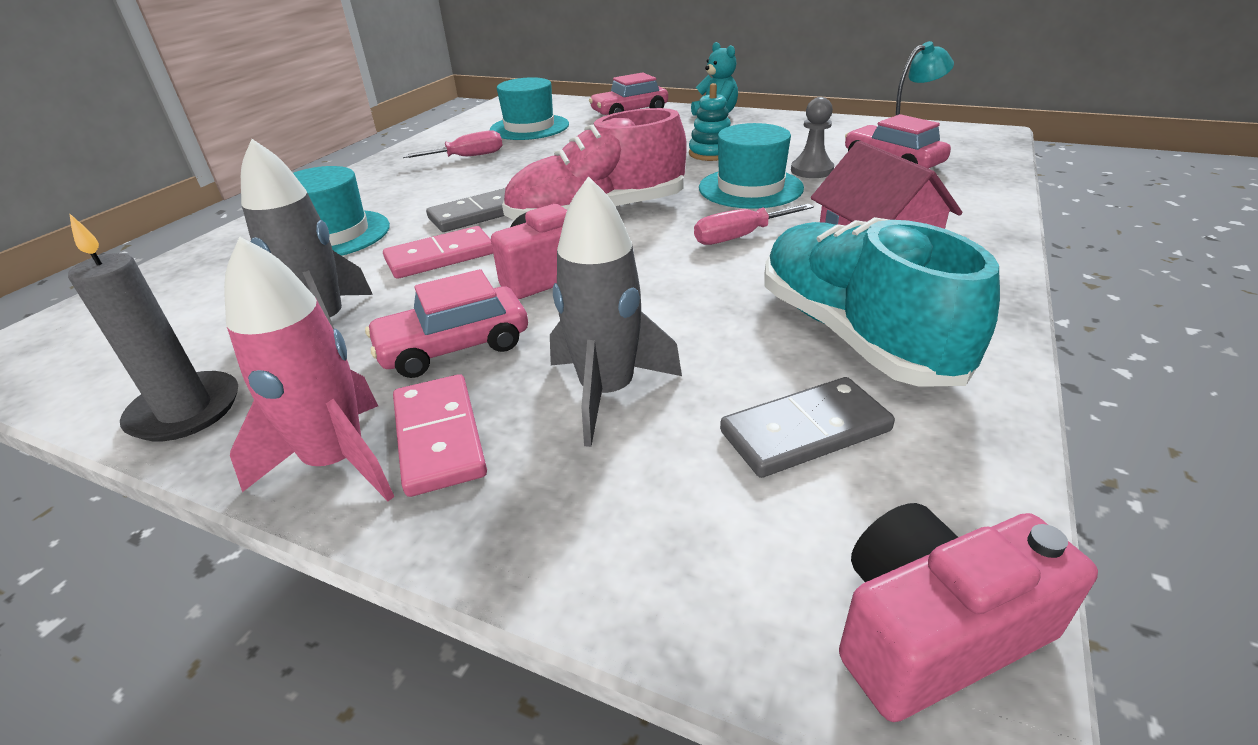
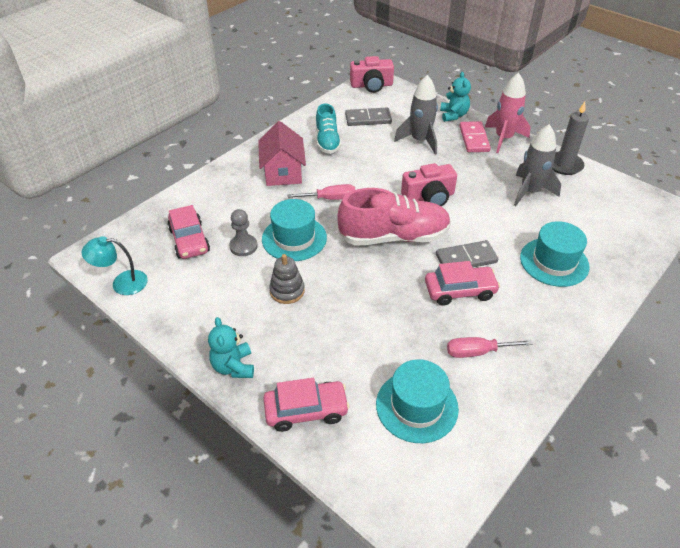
camera: 165 degrees left, 10 degrees up
(440, 257) = (484, 224): pink domino -> none
(454, 347) = (472, 169): pink car -> pink car (460, 291)
(509, 527) = (453, 115): none -> turquoise teddy bear
(711, 153) = (287, 291): turquoise stacking toy -> grey stacking toy
(854, 334) = (327, 141): turquoise shoe -> turquoise shoe, size x0.61

